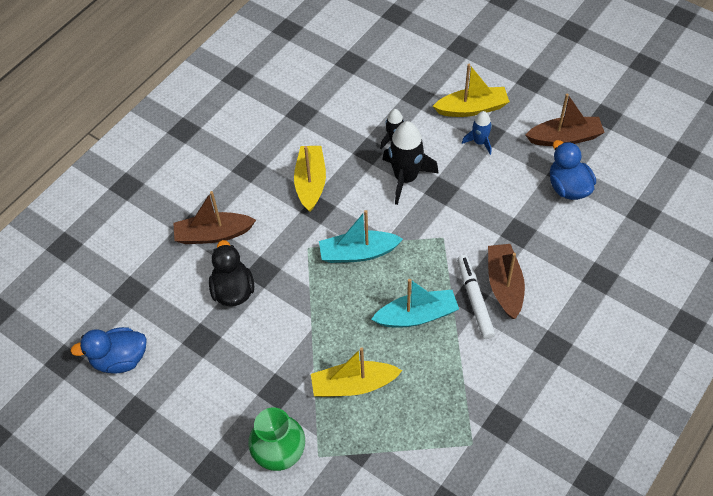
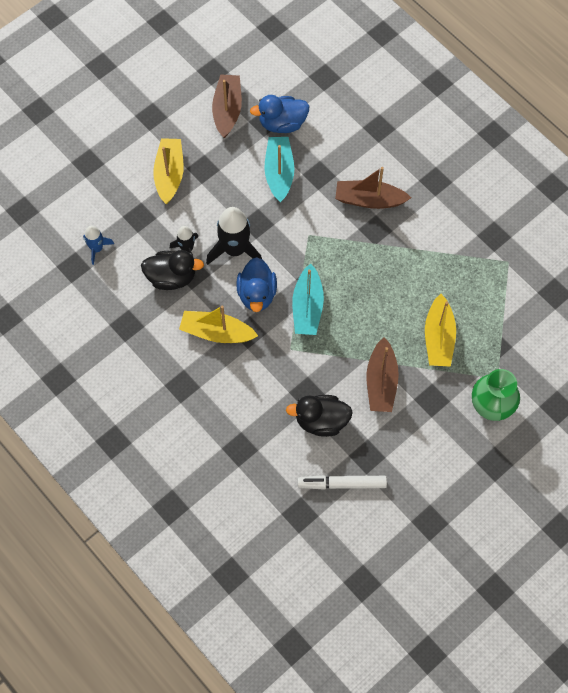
camera: 80 degrees left, 10 degrees up
(120, 359) = (371, 531): blue duck -> blue duck (257, 294)
(213, 234) = (253, 430): brown boat -> brown boat (381, 382)
(360, 135) = (171, 277): none -> black duck
(417, 315) = (383, 274): turquoise boat -> turquoise boat (279, 173)
(475, 299) = (378, 226): white marker -> white marker (342, 484)
(479, 142) = (211, 179): blue rocket -> blue rocket (97, 249)

